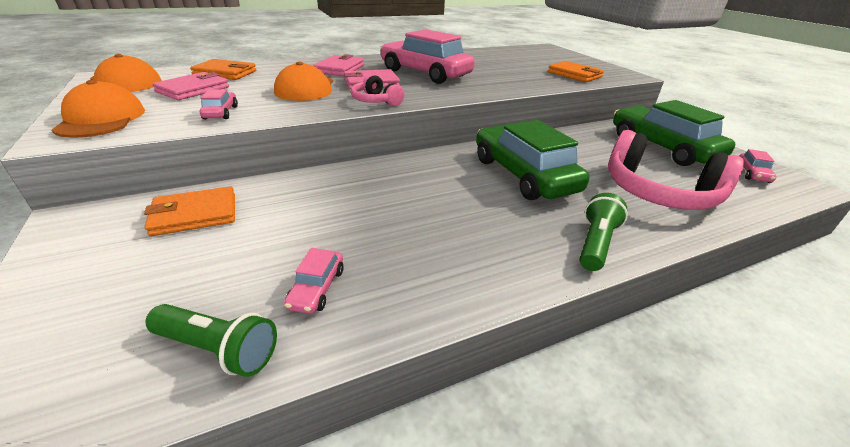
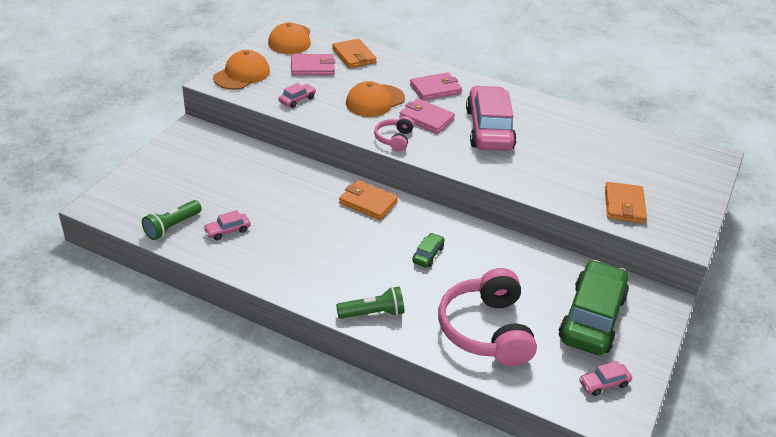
camera: 50 degrees right, 5 degrees up
(194, 214) = (234, 159): orange wallet -> orange wallet (368, 202)
(218, 349) = (172, 227): green flashlight -> green flashlight turned 60 degrees clockwise
(523, 175) = (428, 255): green car -> green car, size x0.42

